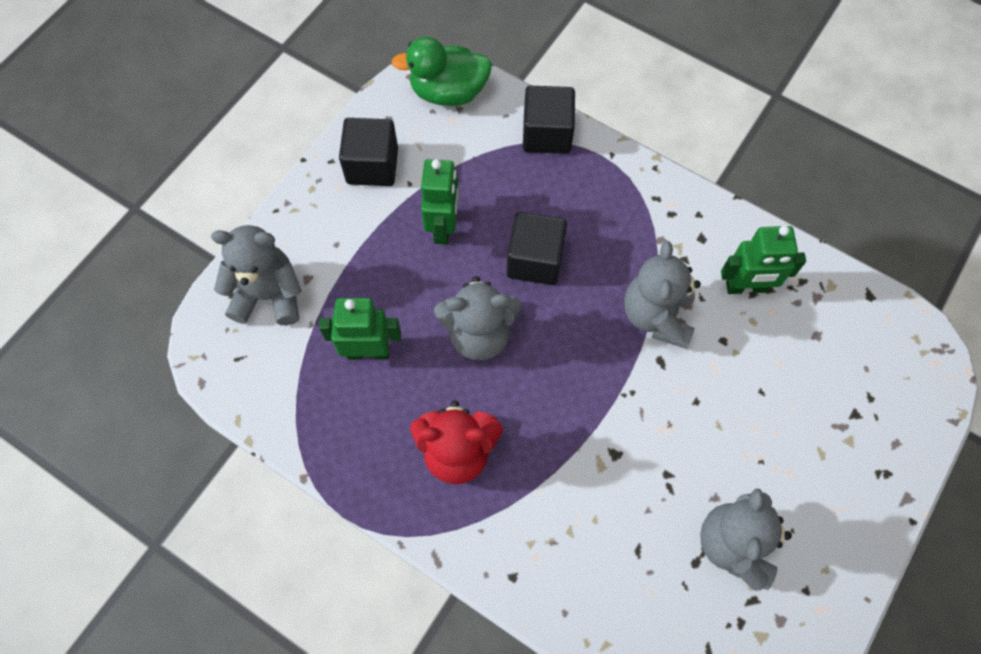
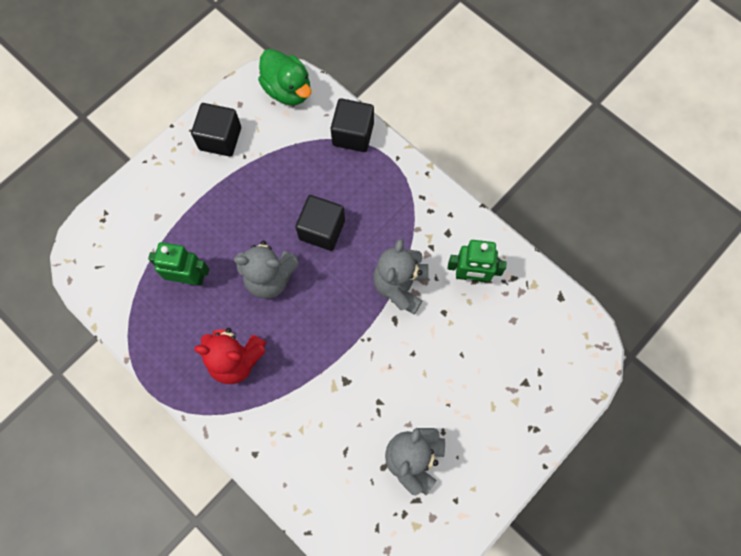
camera: 10 degrees right, 5 degrees up
(269, 295) = (127, 224): grey teddy bear -> none
(443, 227) = (262, 194): green robot -> none
(448, 92) = (288, 90): green duck -> green duck turned 135 degrees counterclockwise

